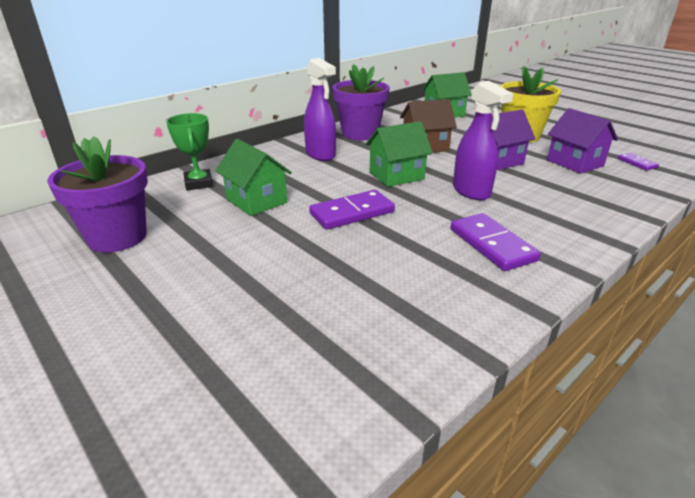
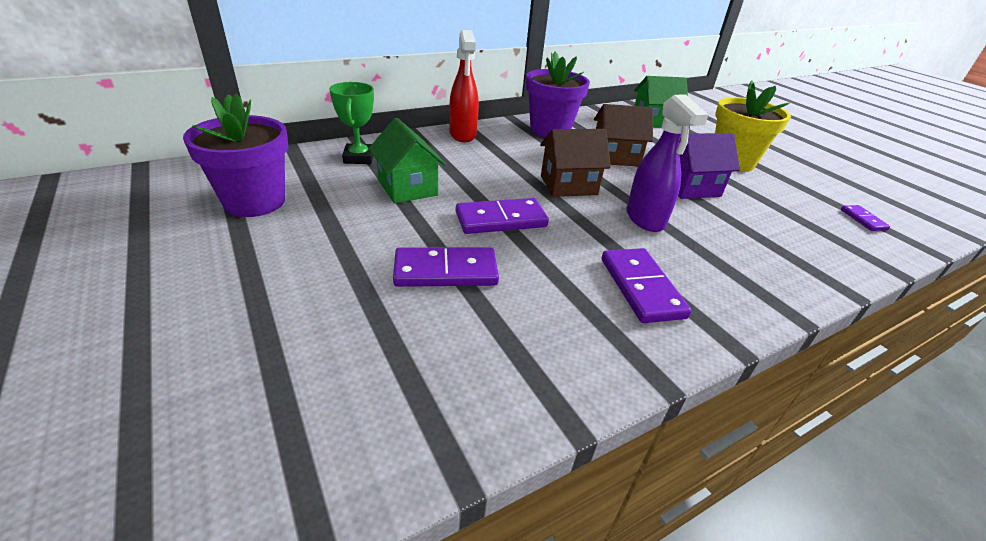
camera: 10 degrees right, 5 degrees up
(285, 149) = (463, 135): none -> red spray bottle
(320, 155) = (497, 147): purple spray bottle -> none
(324, 262) = (446, 271): none -> purple domino
(396, 176) = (568, 185): green house -> brown house
(575, 163) = (784, 206): purple house -> none

